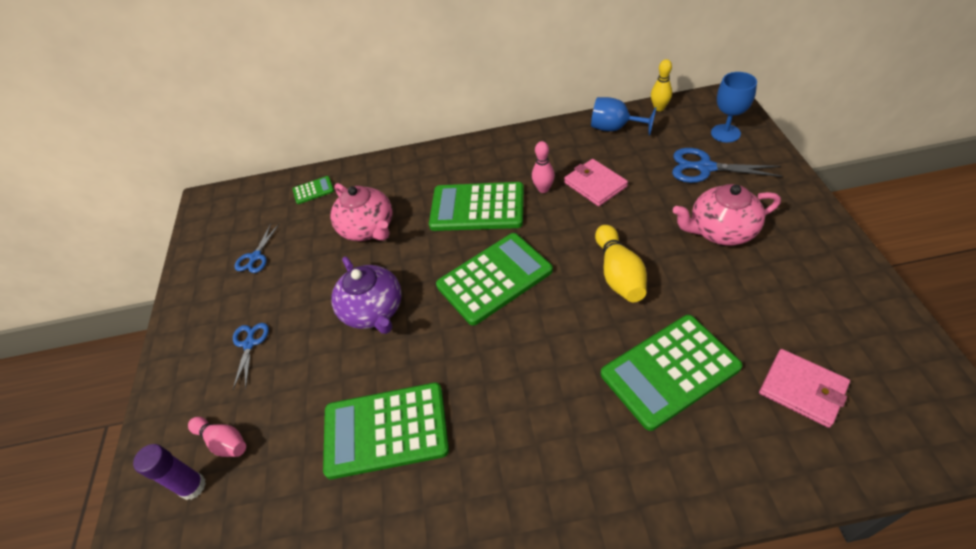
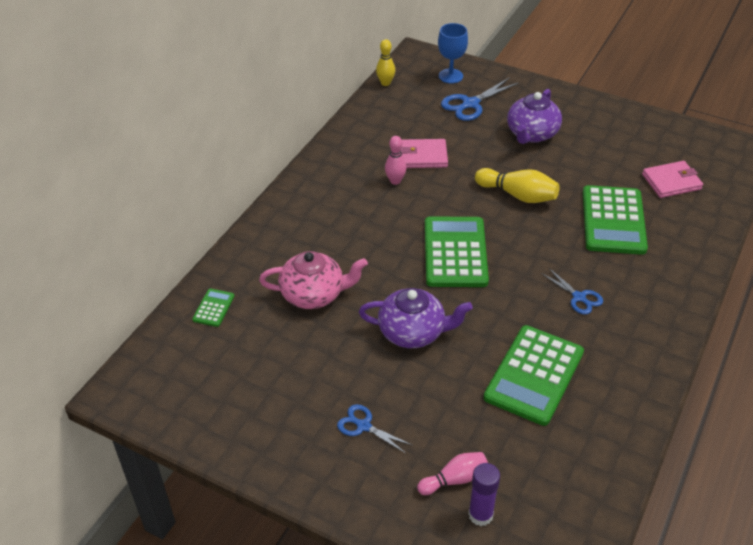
camera: 60 degrees left, 5 degrees down
(255, 257) = (256, 383): blue scissors -> blue scissors (579, 297)
(477, 207) = (371, 223): green calculator -> none
(615, 128) = (378, 113): blue goblet -> none
(720, 231) = (531, 134): pink teapot -> purple teapot

